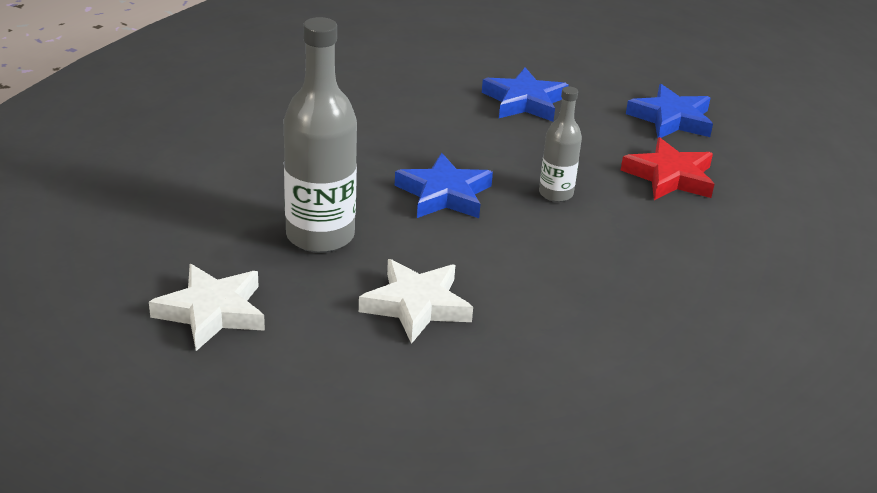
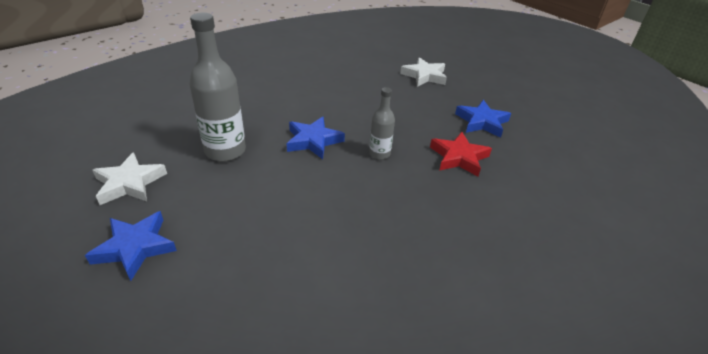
camera: 20 degrees right, 5 degrees up
(416, 305) = (244, 206): white star -> white star (424, 76)
(524, 101) = (398, 96): blue star -> blue star (135, 247)

